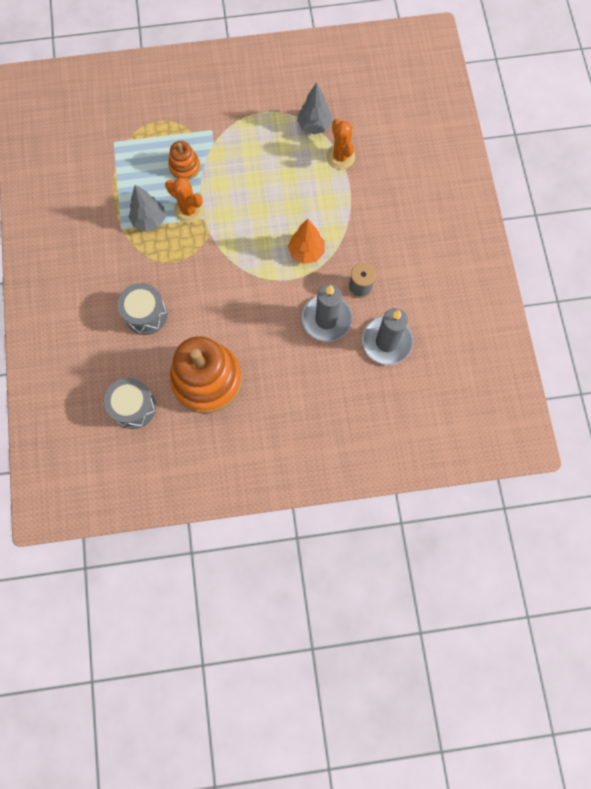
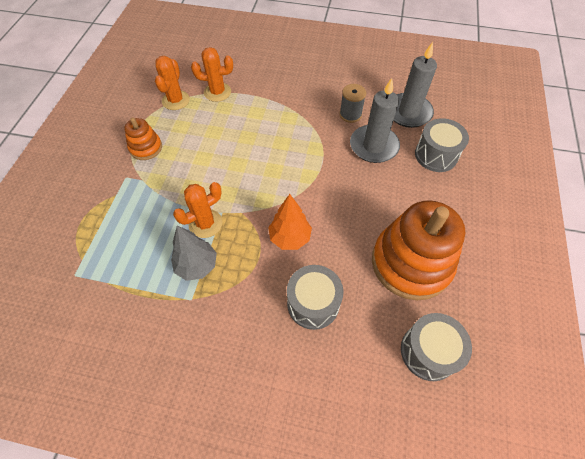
camera: 70 degrees left, 15 degrees down
(185, 167) = (152, 212): orange stacking toy -> orange stacking toy (146, 148)
(306, 252) = (299, 141): orange tree -> orange tree (290, 238)
(314, 126) = (176, 100): grey tree -> orange cactus
(337, 379) = (436, 155): none -> grey drum

